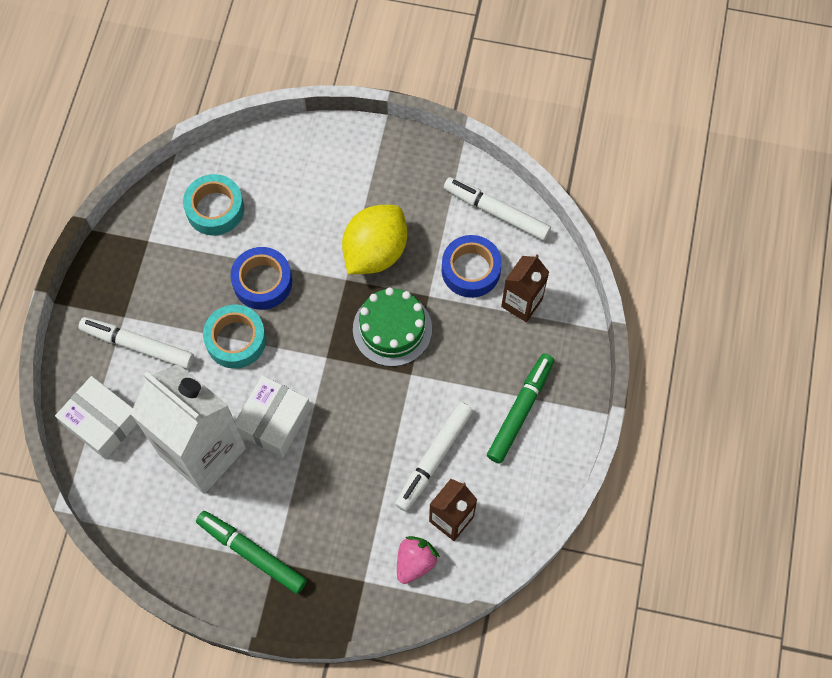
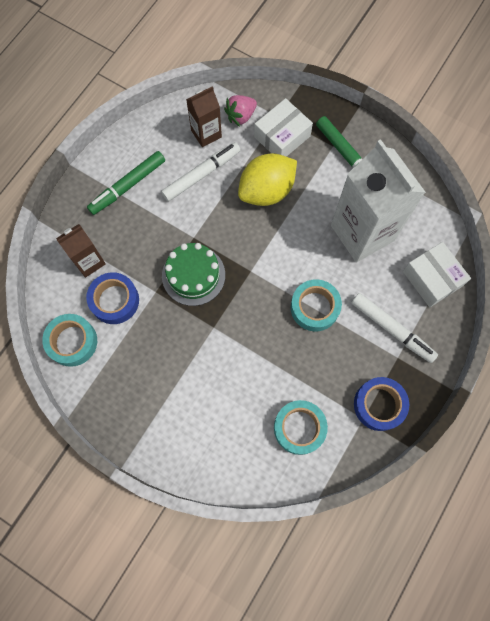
camera: 160 degrees left, 5 degrees up
(262, 282) = (279, 348): blue tape -> blue tape (379, 405)
(274, 421) = (304, 237): white box -> white box (282, 136)
(375, 252) = (182, 342): yellow lemon -> yellow lemon (266, 191)
(496, 212) = (72, 342): white marker -> turquoise tape

